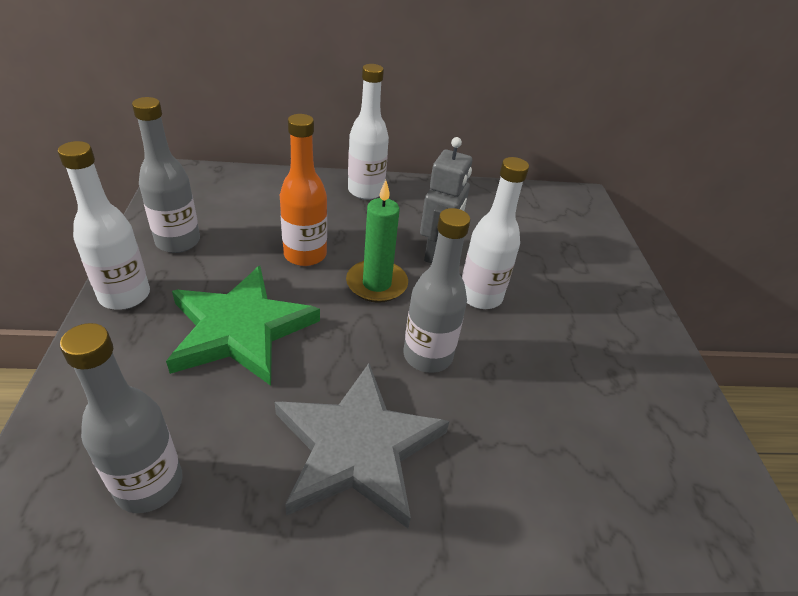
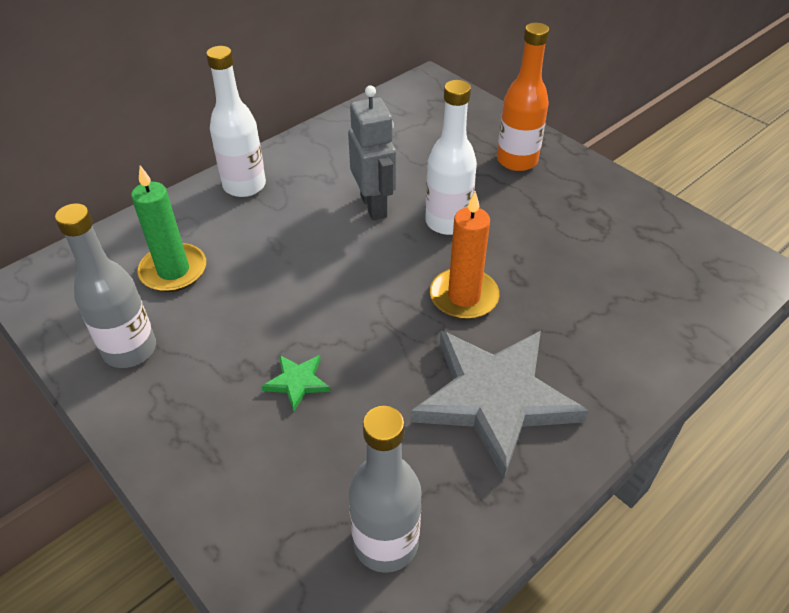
camera: 35 degrees left, 5 degrees up
(125, 295) = (151, 432): white bottle -> none
(240, 329) = (297, 382): green star -> green star, size x0.40
(305, 255) = (267, 281): orange bottle -> orange bottle (517, 160)
(376, 284) = (358, 266): green candle -> green candle (173, 271)
(427, 356) = (464, 297): grey bottle -> orange candle

